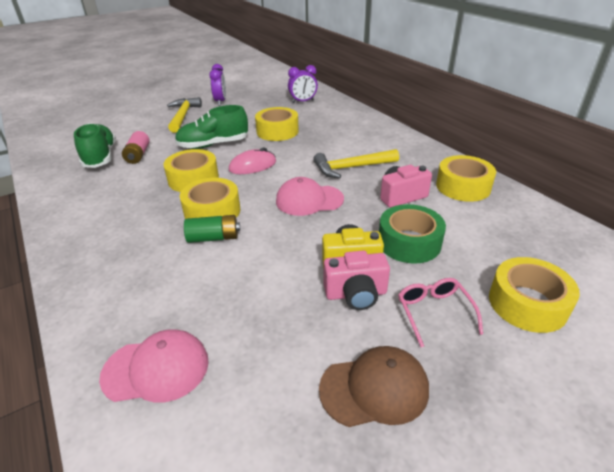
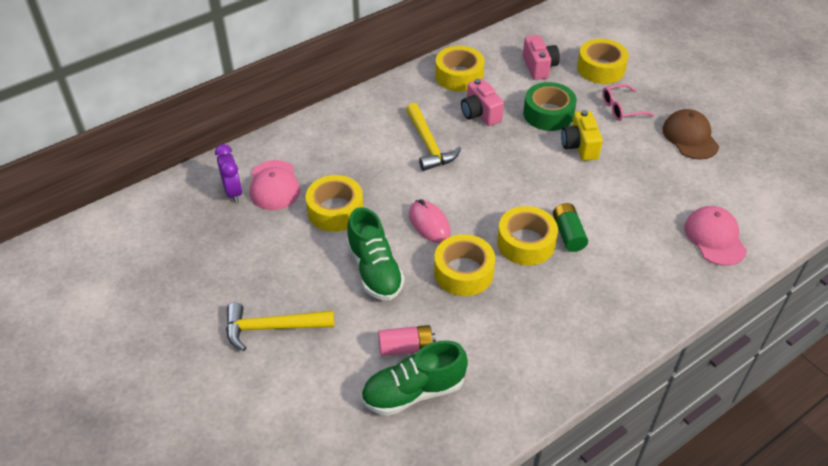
camera: 95 degrees left, 10 degrees up
(220, 101) = (216, 290): purple clock -> none
(309, 200) = (495, 173): pink cap -> pink cap (274, 185)
(356, 294) = (615, 143): pink camera -> pink camera (539, 67)

